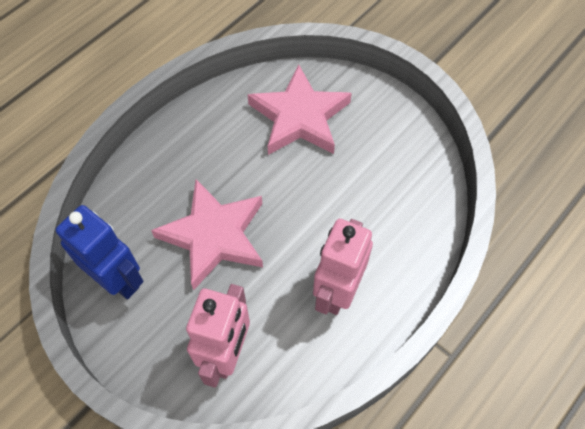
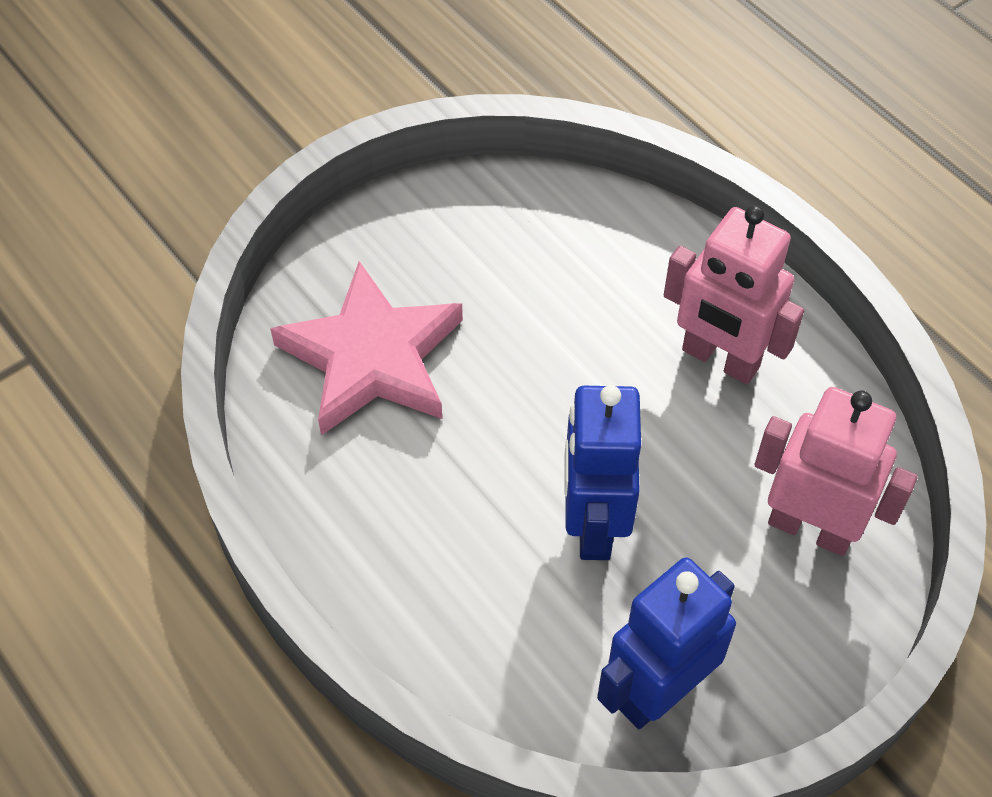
camera: 80 degrees left, 5 degrees down
(214, 236) = (593, 524): pink star -> blue robot

